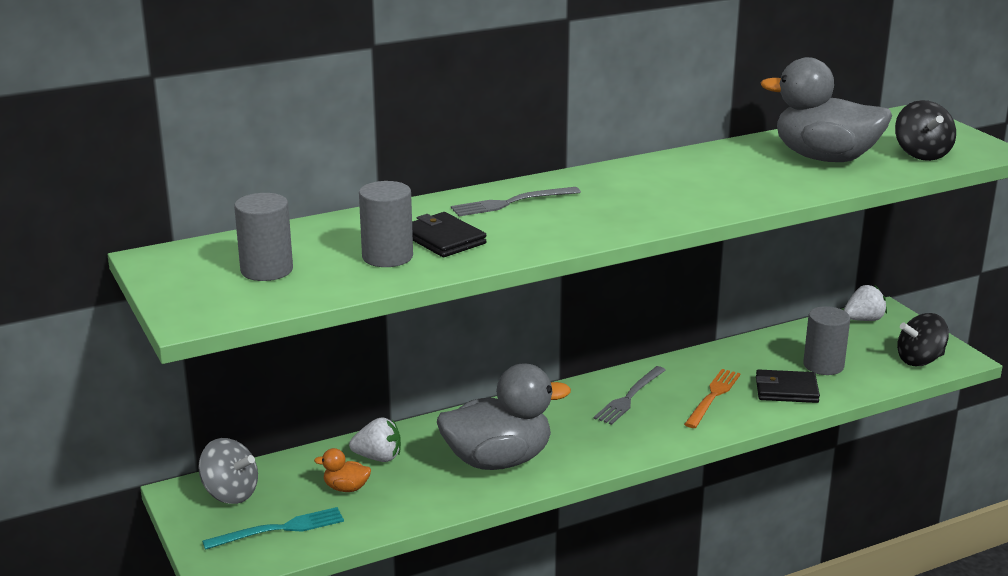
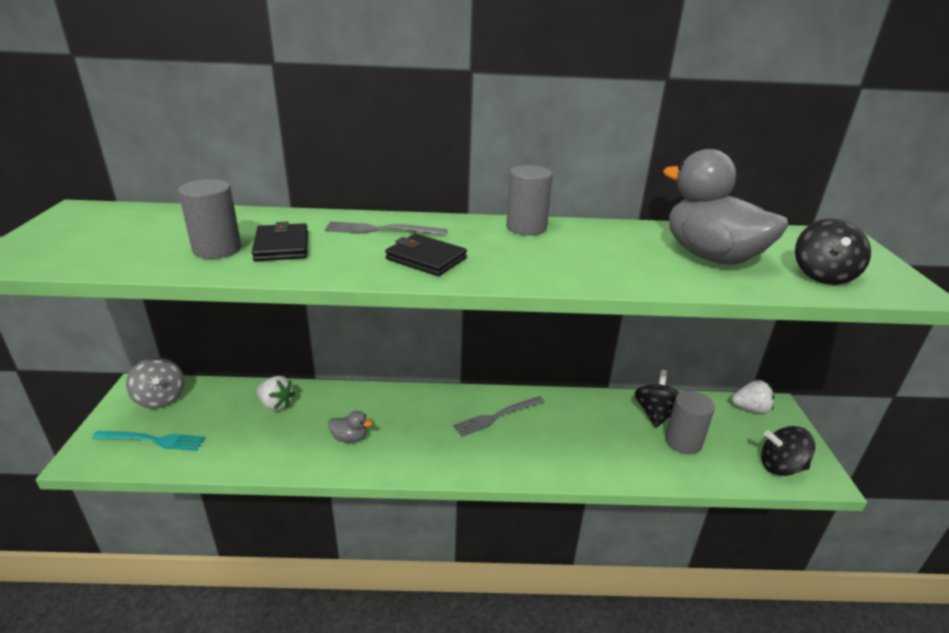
camera: 25 degrees right, 5 degrees up
(266, 270) = (121, 237): grey cylinder -> grey cylinder (526, 227)
(346, 488) = (229, 422): orange duck -> none
(498, 460) = (350, 438): grey duck -> grey duck, size x0.41
(713, 396) = (564, 439): orange fork -> none
(781, 350) = (655, 414): none -> black spinning top
(786, 390) = (632, 455): black wallet -> black wallet (426, 259)

